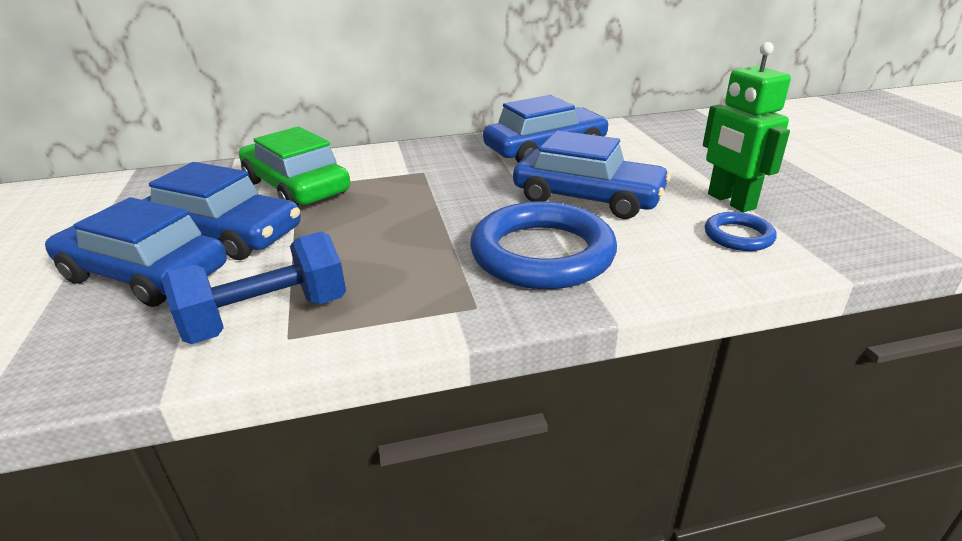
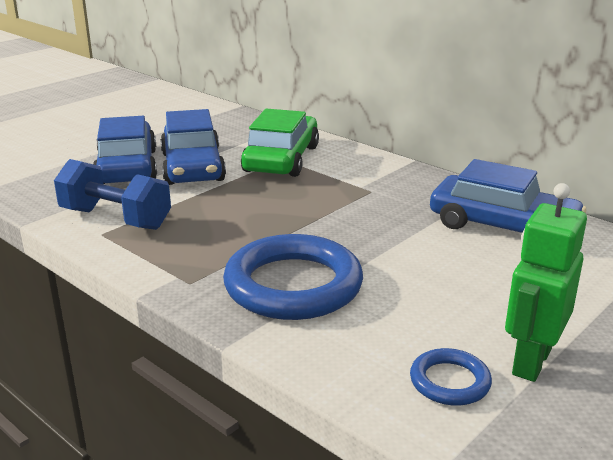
camera: 55 degrees right, 5 degrees down
(587, 198) = (424, 277): blue car -> none

